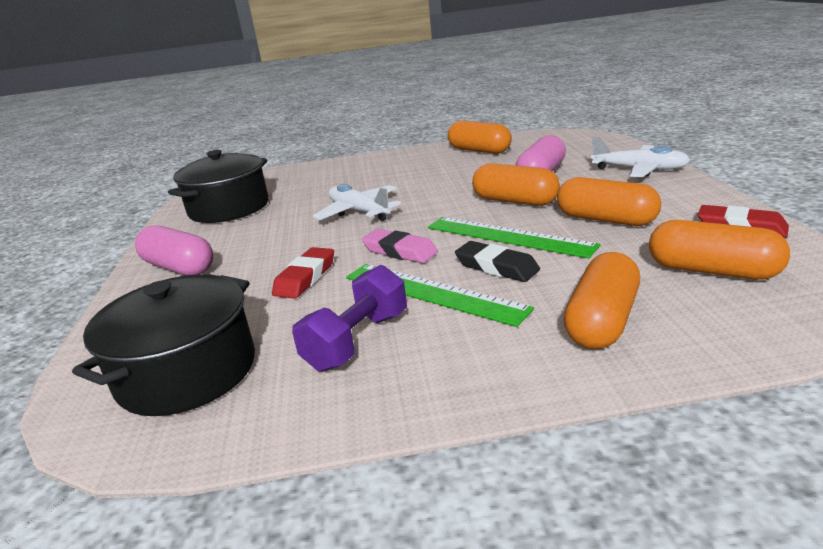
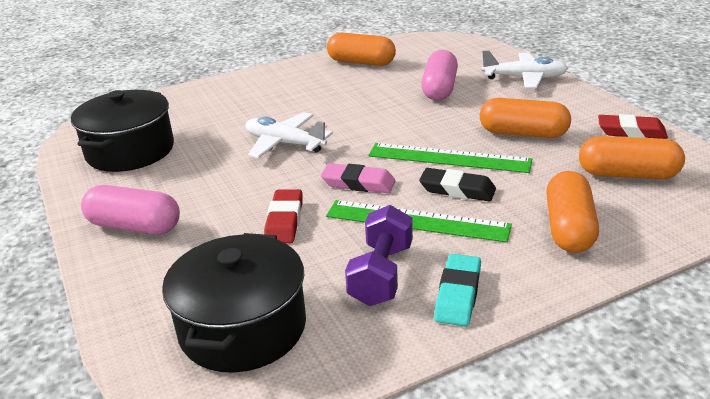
camera: 20 degrees left, 5 degrees up
(423, 375) = (458, 294): none -> turquoise eraser
(515, 201) = (432, 120): orange capsule -> none

